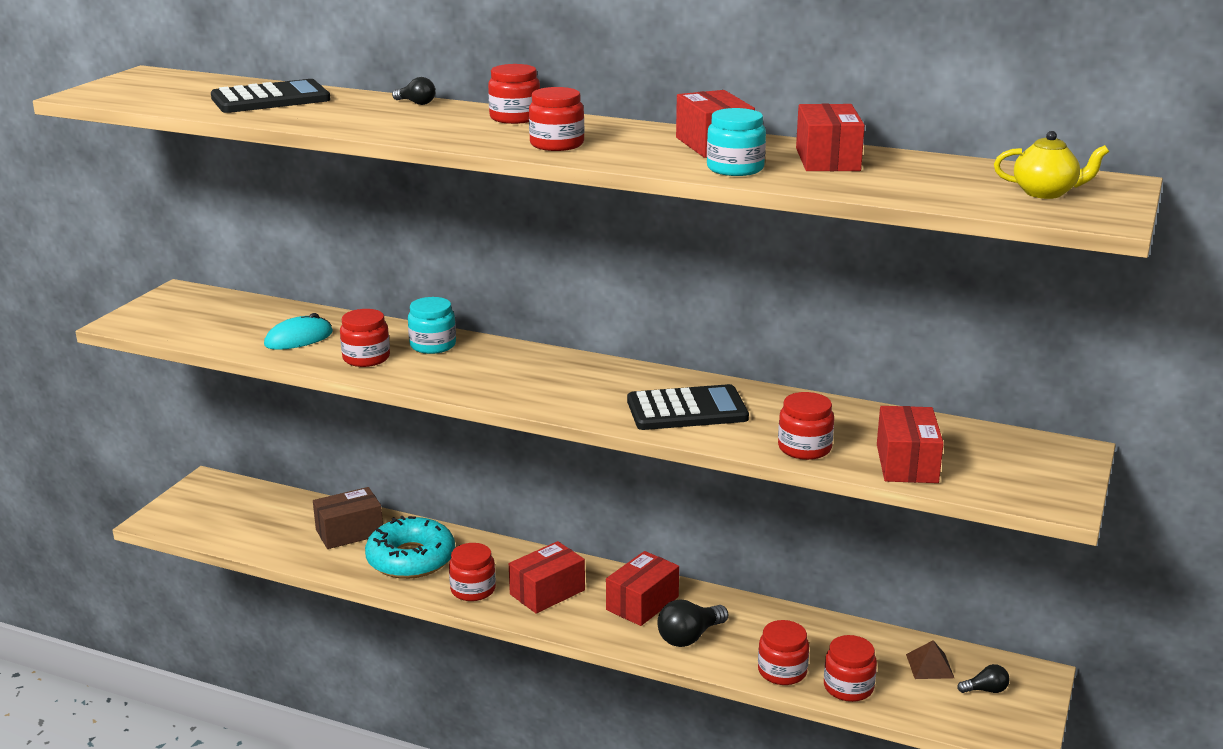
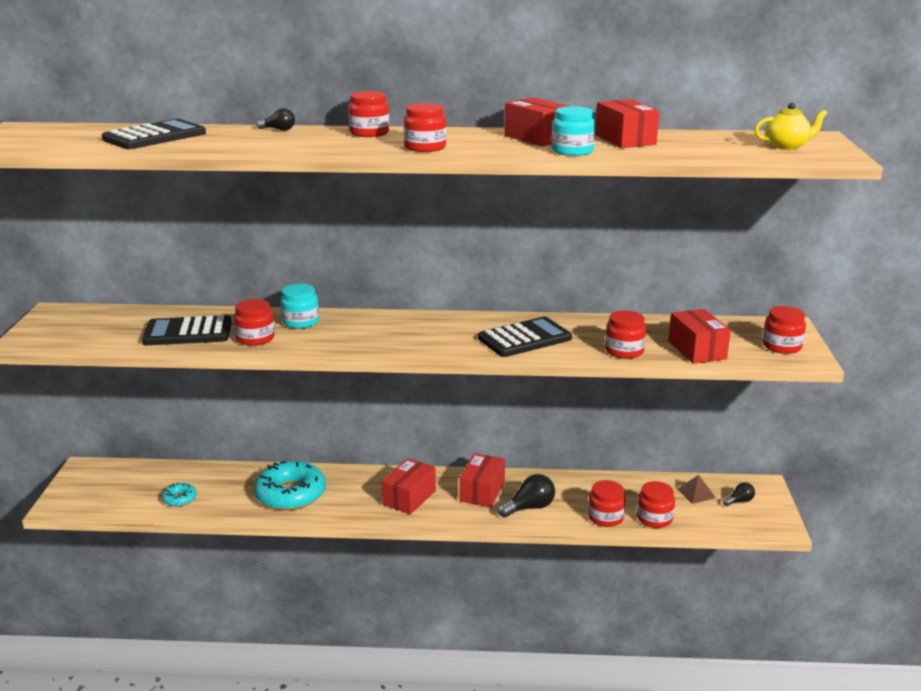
camera: 20 degrees left, 0 degrees up
(286, 539) = (179, 499): none -> turquoise donut
(299, 339) = (188, 332): turquoise mouse -> black calculator
(349, 532) = (229, 484): brown box -> none
(473, 589) = (352, 507): red jar -> red jar (781, 346)
(689, 637) = (529, 508): black light bulb -> black light bulb turned 150 degrees counterclockwise

